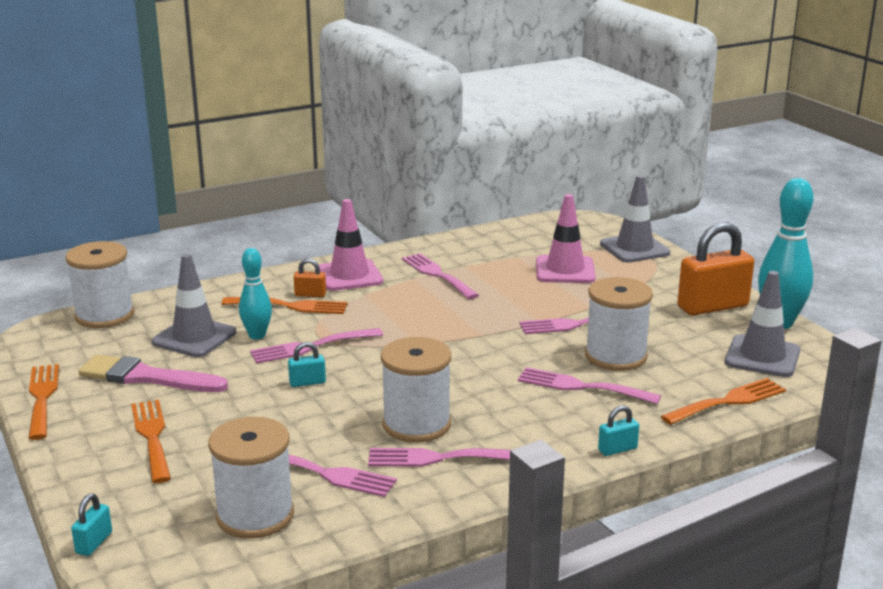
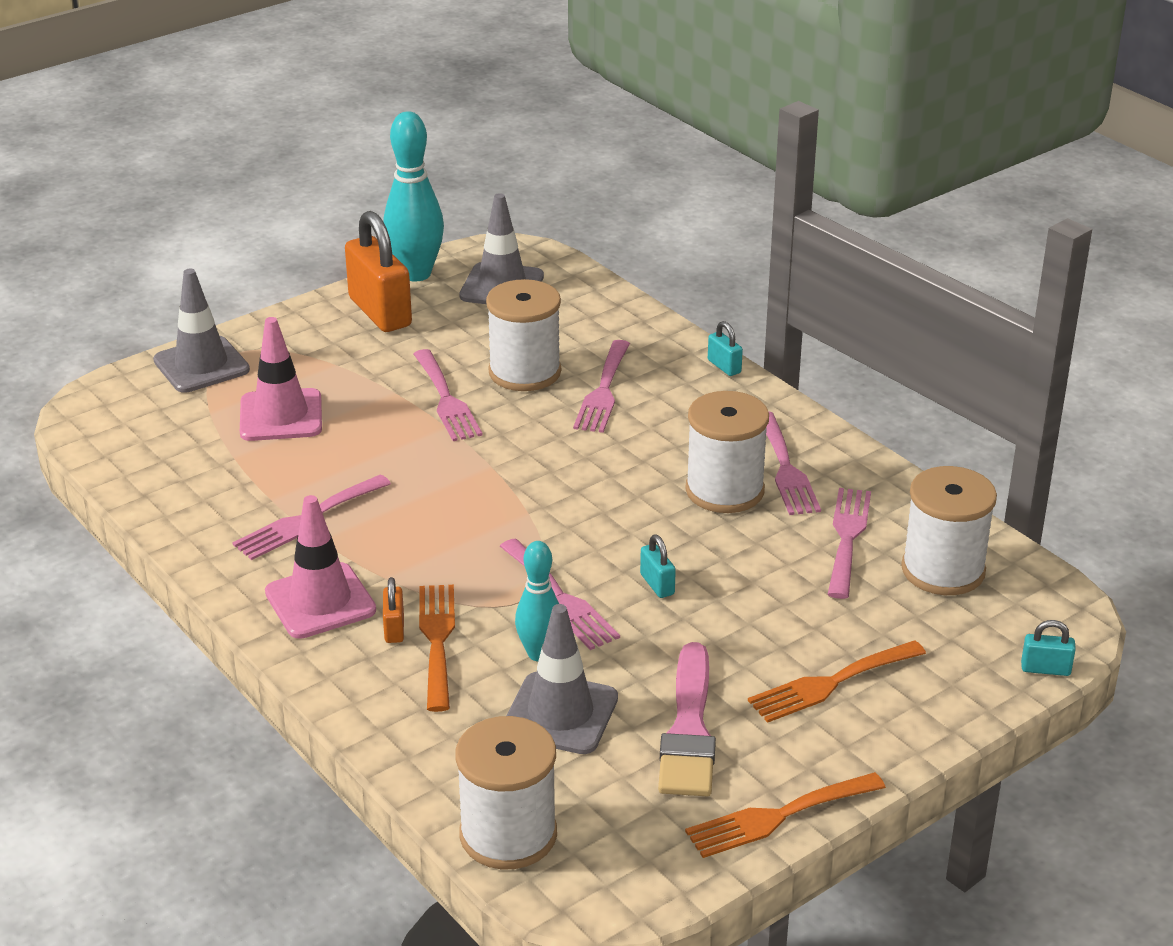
camera: 100 degrees left, 10 degrees up
(728, 401) = (606, 307): orange fork -> none

